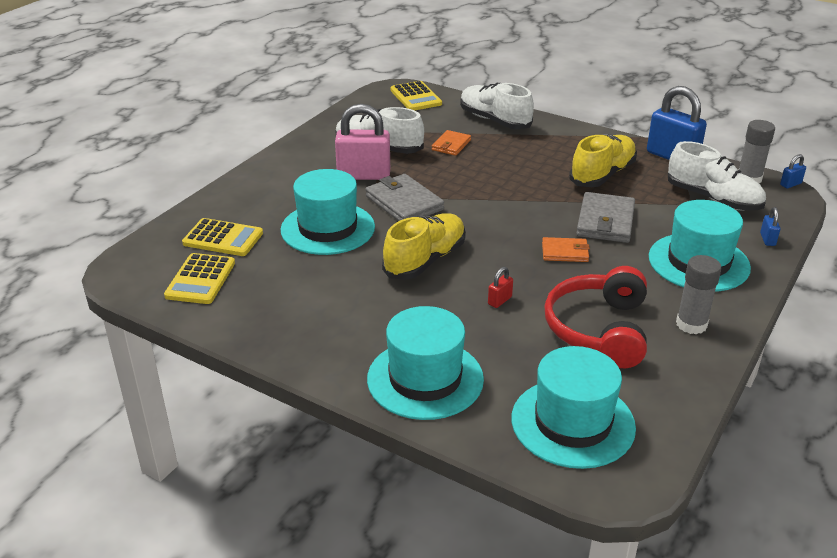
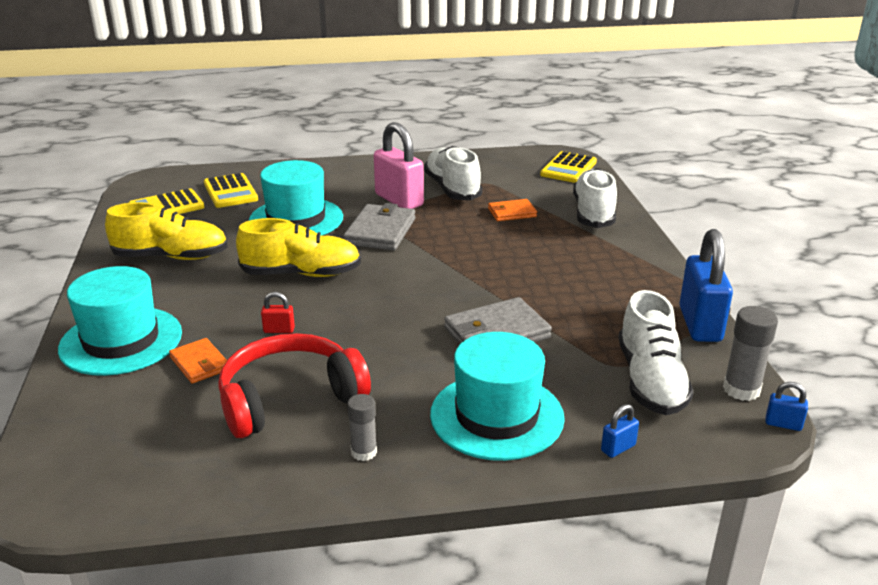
camera: 50 degrees right, 5 degrees down
(565, 252) = (406, 332): orange wallet -> orange wallet (200, 363)
(573, 423) = (118, 438): turquoise hat -> none
(602, 174) = (587, 299): yellow shoe -> yellow shoe (171, 257)
(691, 324) = (364, 452): grey glue stick -> grey glue stick, size x0.66

